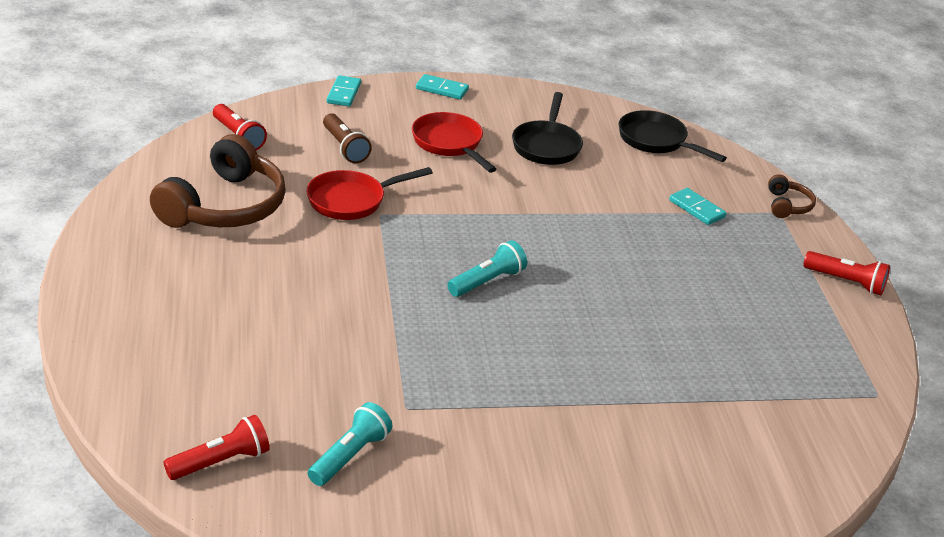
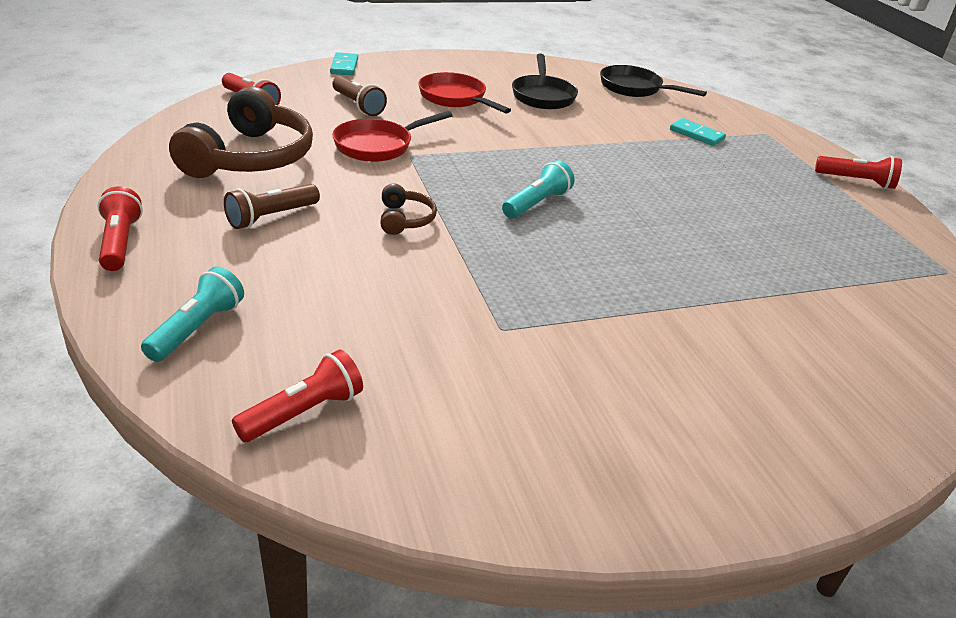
camera: 10 degrees left, 0 degrees up
(97, 291) = (120, 243): none -> red flashlight
(231, 275) = (271, 217): none -> brown flashlight
(350, 456) = (457, 388): turquoise flashlight -> turquoise flashlight (197, 328)
(442, 89) = (433, 60): turquoise domino -> none
(787, 205) = (770, 128): brown headphones -> brown headphones (405, 219)

